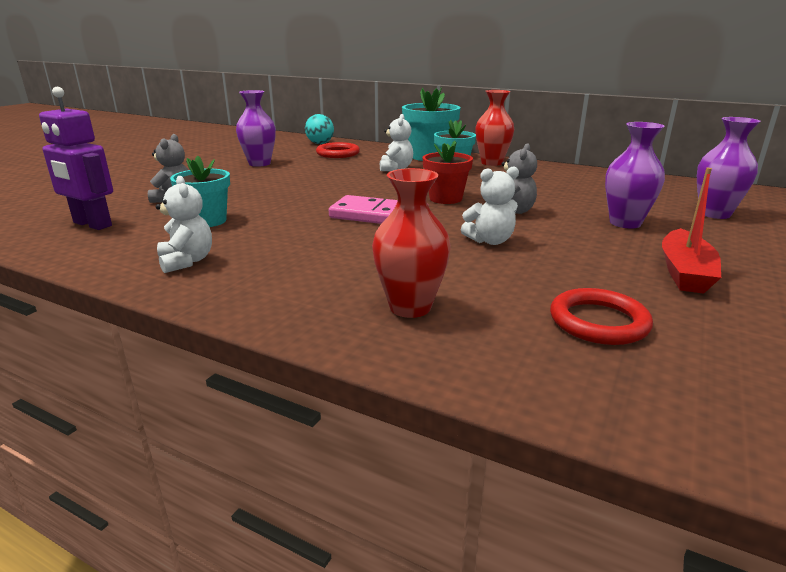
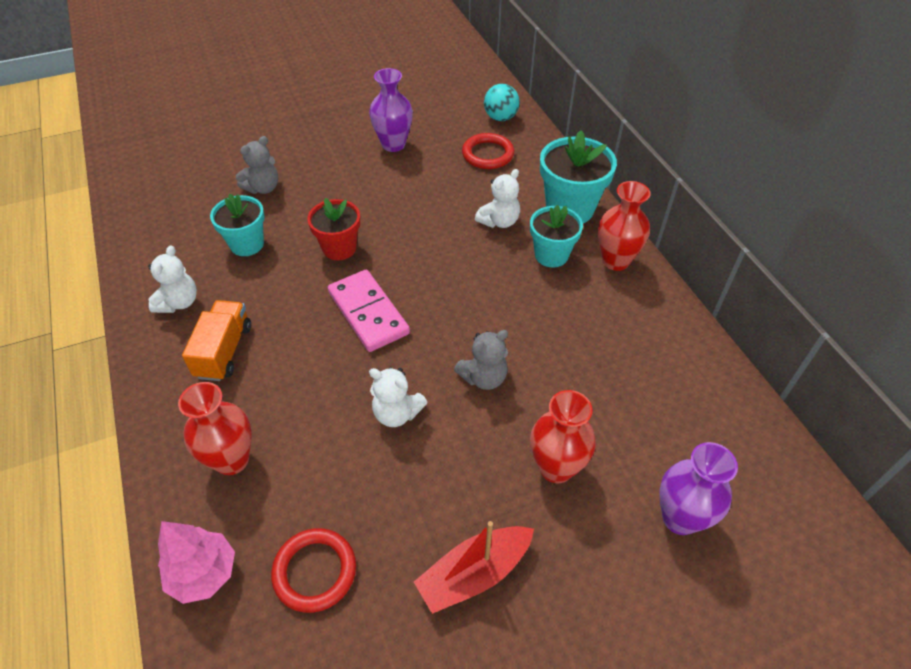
camera: 40 degrees right, 25 degrees up
(92, 224) = (178, 206): purple robot -> none
(287, 266) = (224, 351): none -> orange truck
(445, 199) = (461, 314): red flower pot -> red flower pot (339, 248)
(520, 371) = (204, 573): none -> pink tree
(625, 223) = (556, 468): purple vase -> red vase

